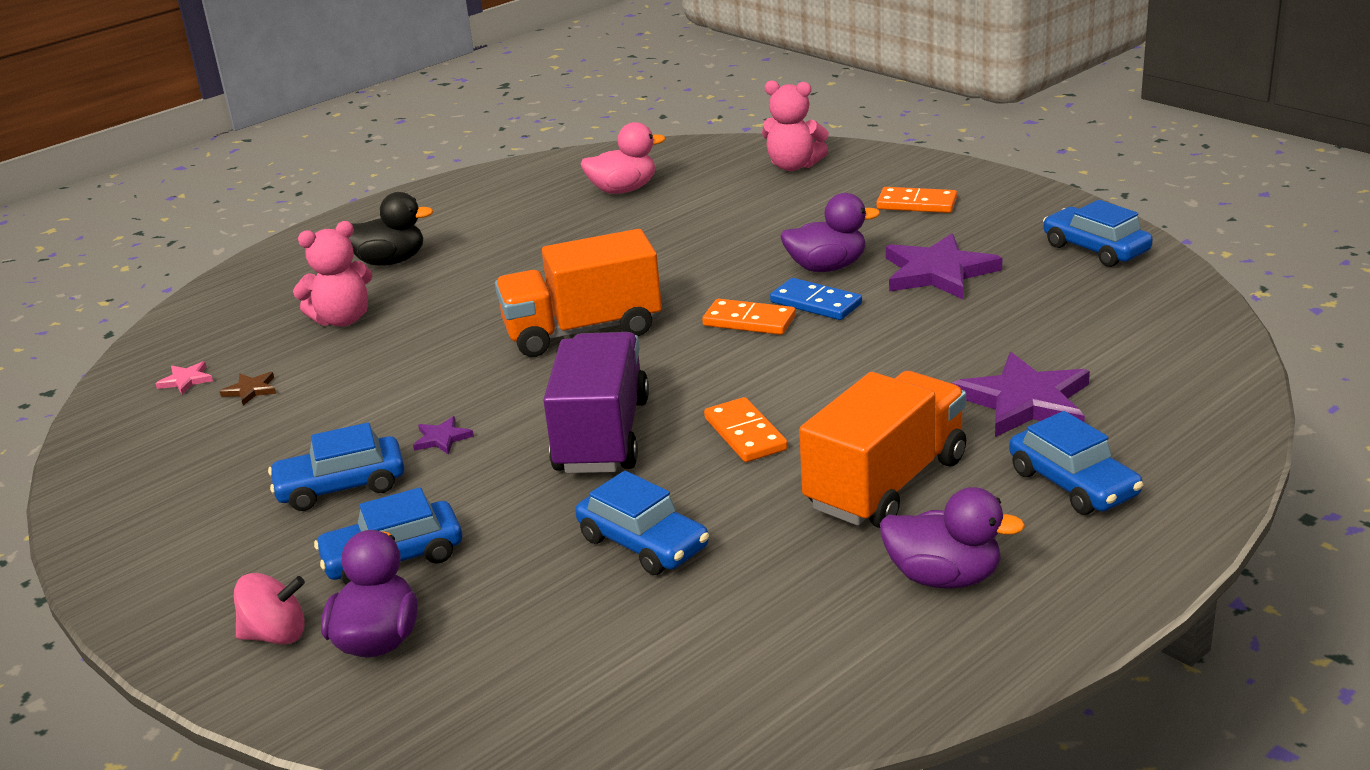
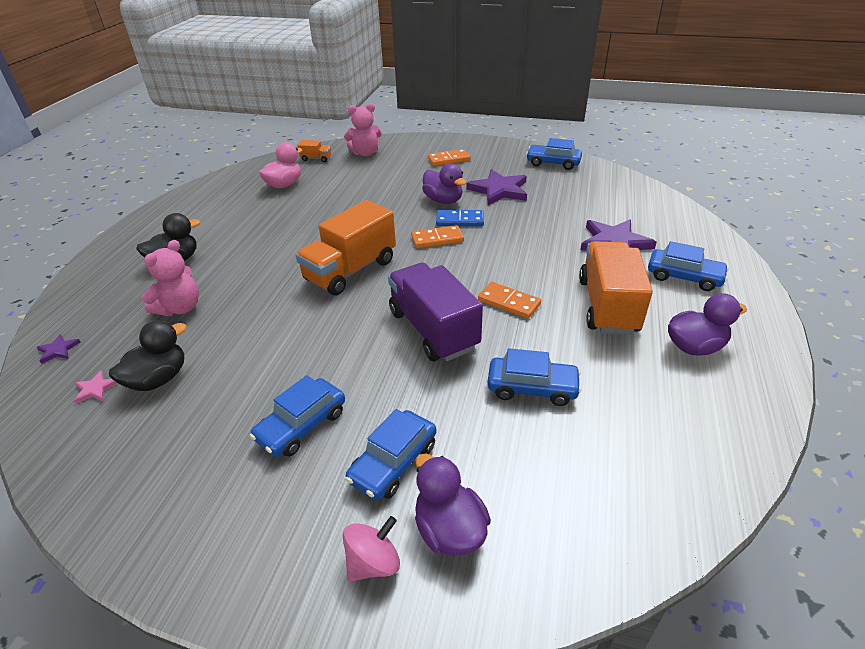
camera: 35 degrees left, 10 degrees up
(251, 390) = (158, 379): brown star -> black duck
(442, 438) = (336, 366): purple star -> purple star (58, 350)
(710, 160) = (316, 159): none -> orange truck
(827, 267) = (443, 200): purple duck -> purple duck turned 90 degrees clockwise

